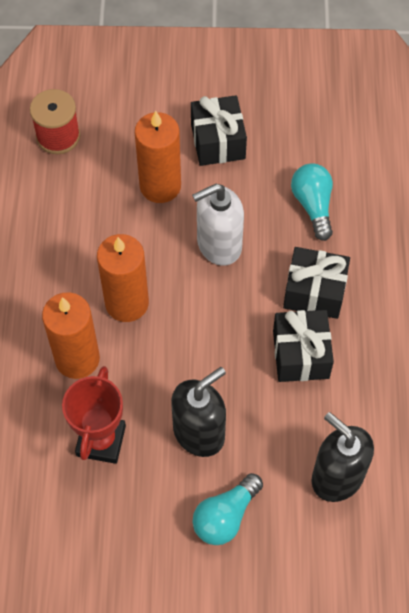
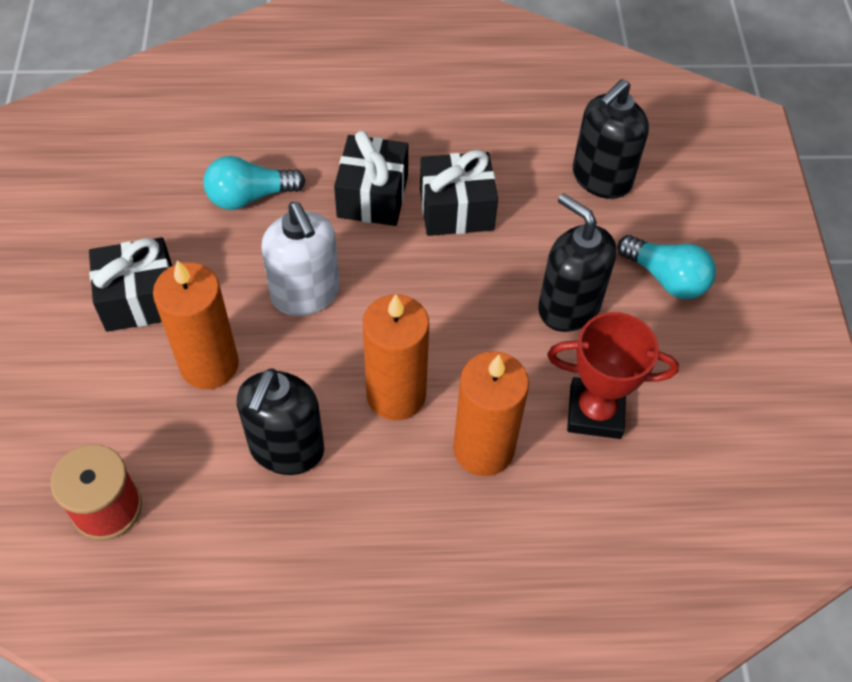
camera: 95 degrees left, 5 degrees down
(90, 234) = (286, 449): none -> black soap dispenser

